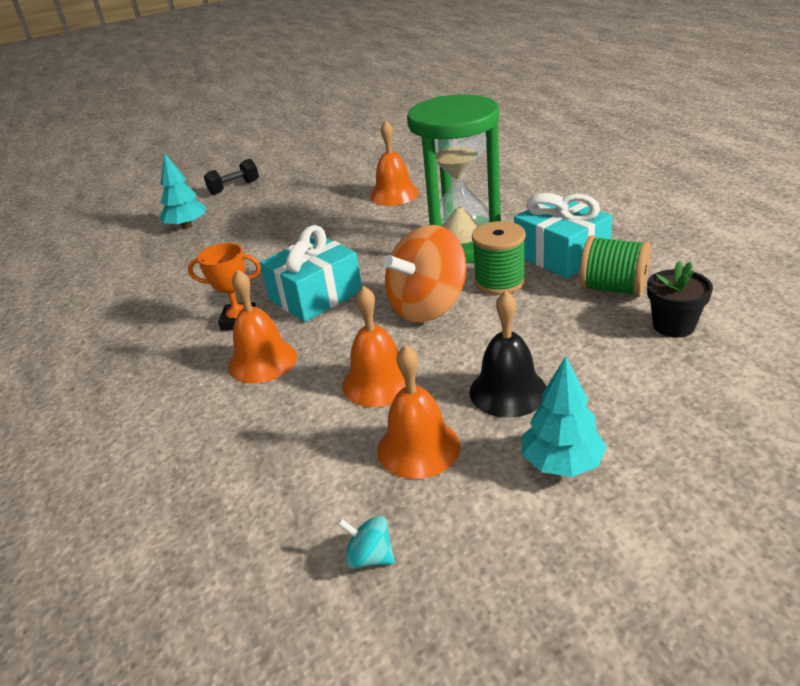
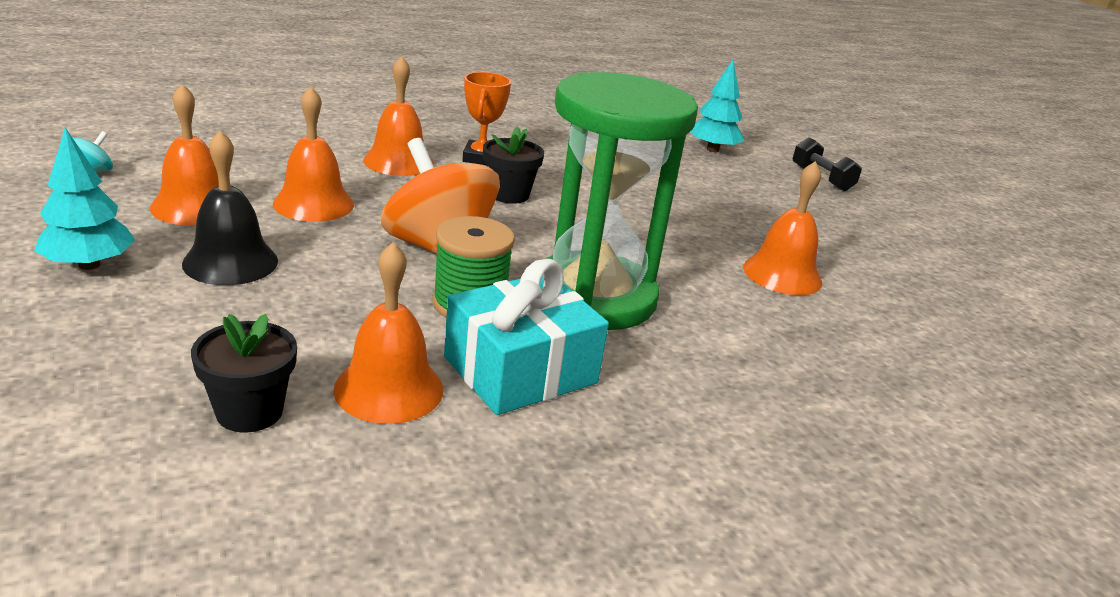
camera: 85 degrees right, 5 degrees down
(315, 295) = (509, 195): turquoise gift -> black flower pot
(613, 289) = (389, 389): green spool -> orange bell

